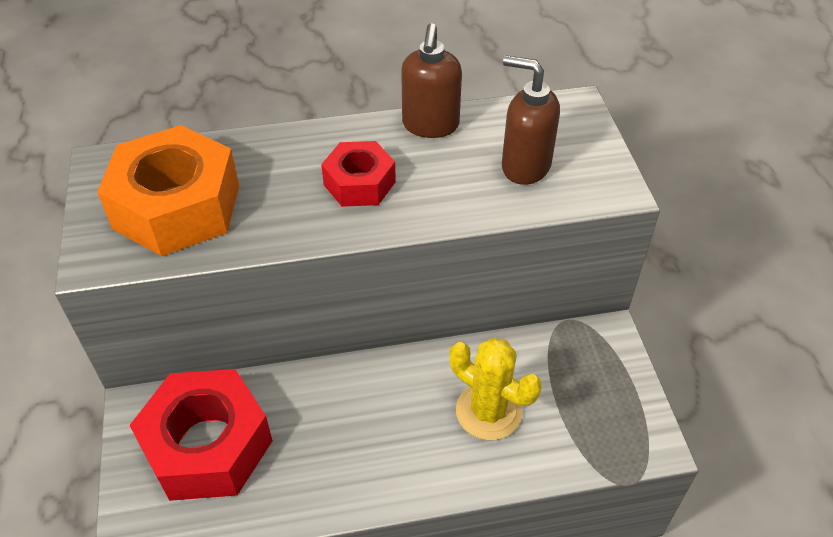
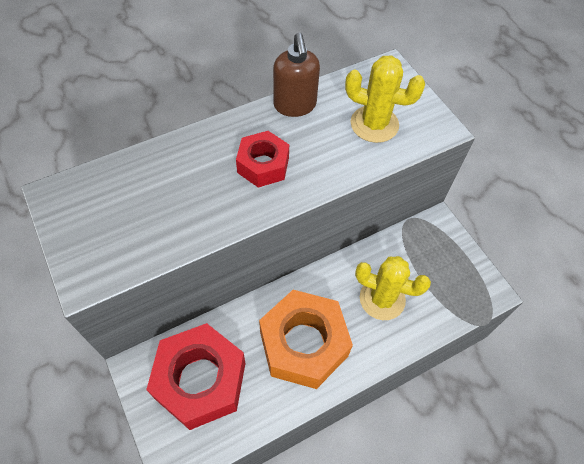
camera: 20 degrees left, 10 degrees up
(177, 207) = (132, 218): orange nut -> orange nut (303, 344)
(525, 166) = (374, 124): brown soap dispenser -> yellow cactus

